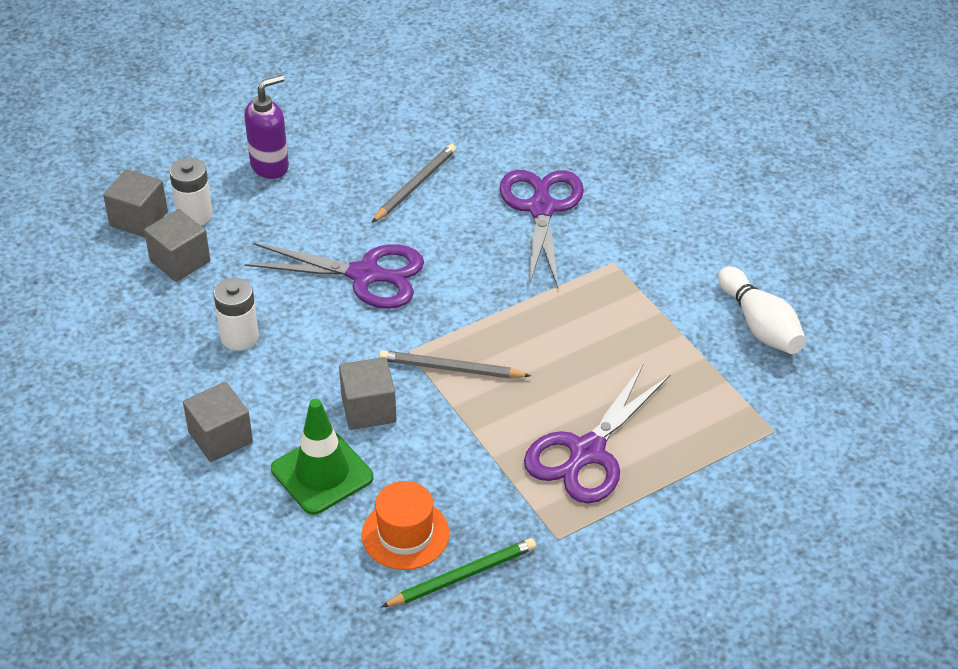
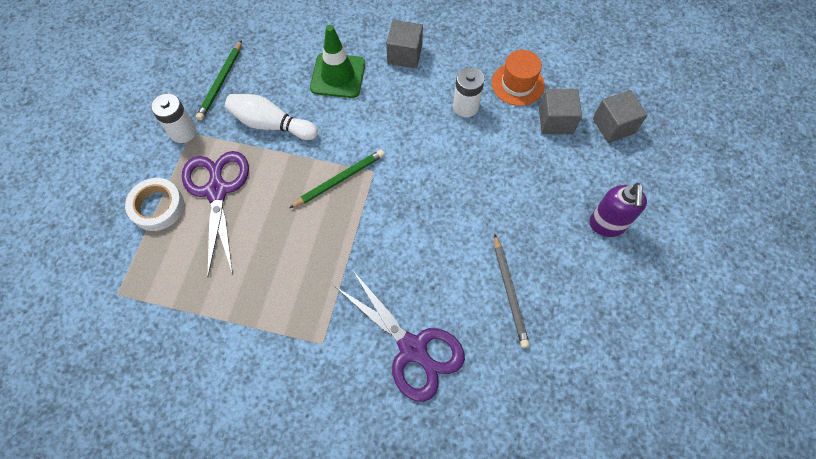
camera: 135 degrees right, 20 degrees up
(194, 215) = (592, 154): white battery -> white battery (183, 132)
(366, 275) = (453, 198): purple scissors -> none
(368, 409) = (355, 123): grey cube -> none
(405, 534) = (267, 80): orange hat -> orange hat (517, 84)
(451, 368) = (339, 180): grey pencil -> green pencil
(666, 484) = (157, 207): none -> white tape
(760, 325) = (181, 375): white bowling pin -> white bowling pin (271, 124)

